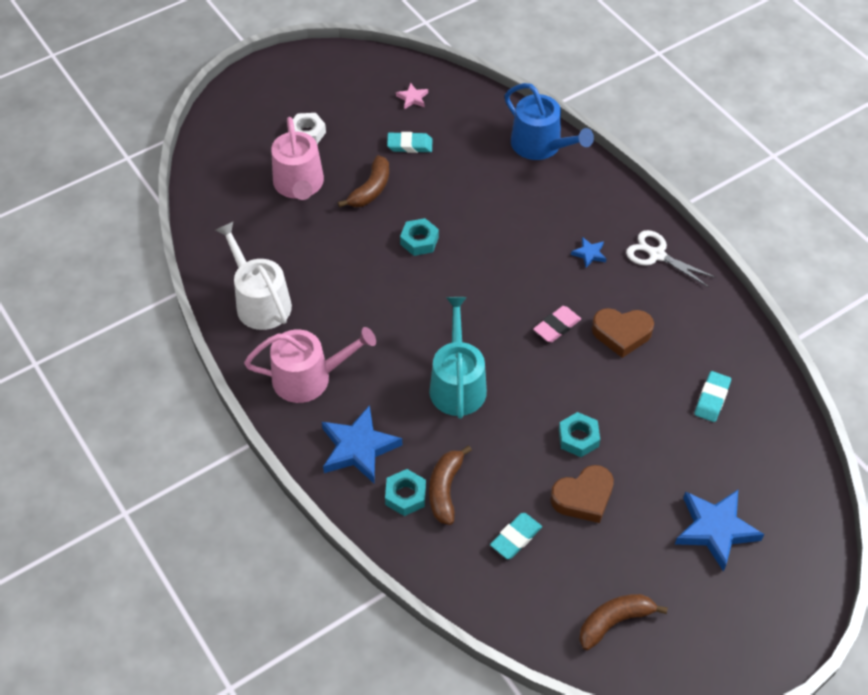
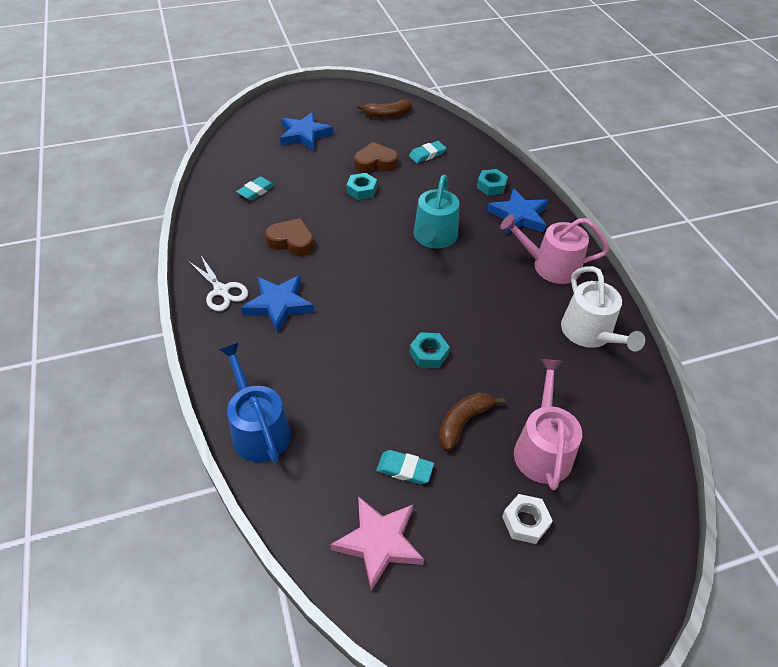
camera: 165 degrees left, 5 degrees down
(412, 98) = (379, 543): pink star -> pink star, size x2.10
(445, 489) = (464, 184): brown banana -> none
(556, 326) = (339, 257): pink eraser -> none
(589, 254) = (279, 305): blue star -> blue star, size x2.10

